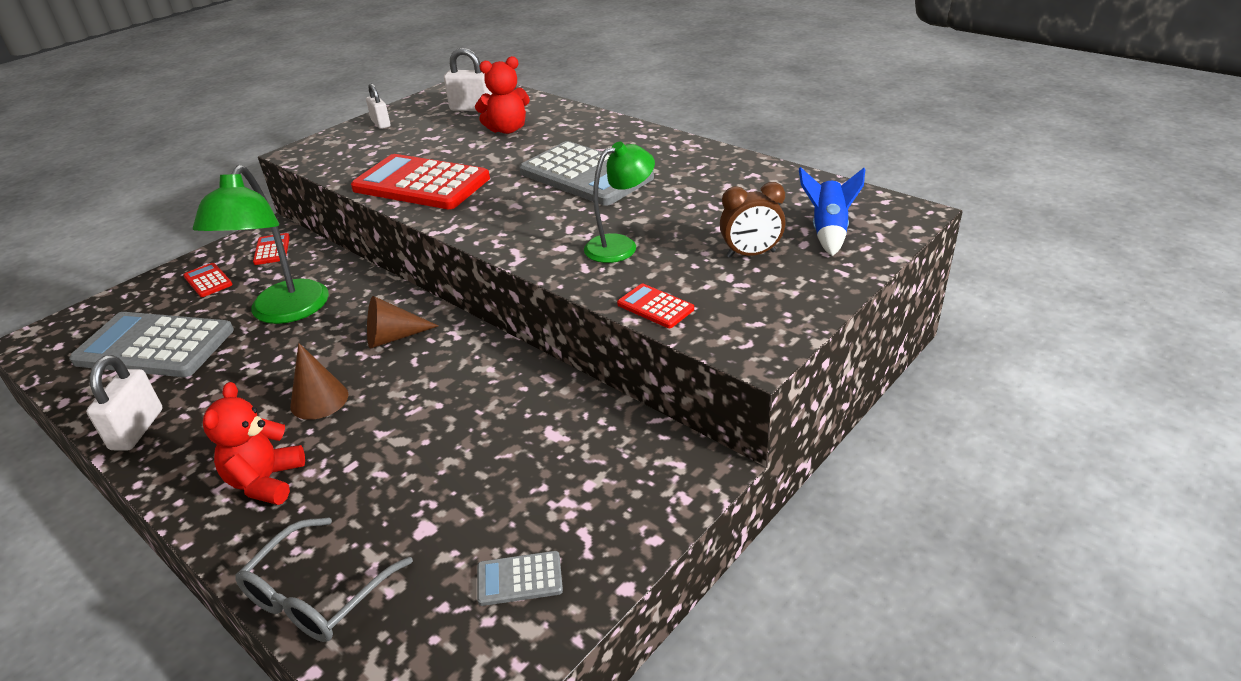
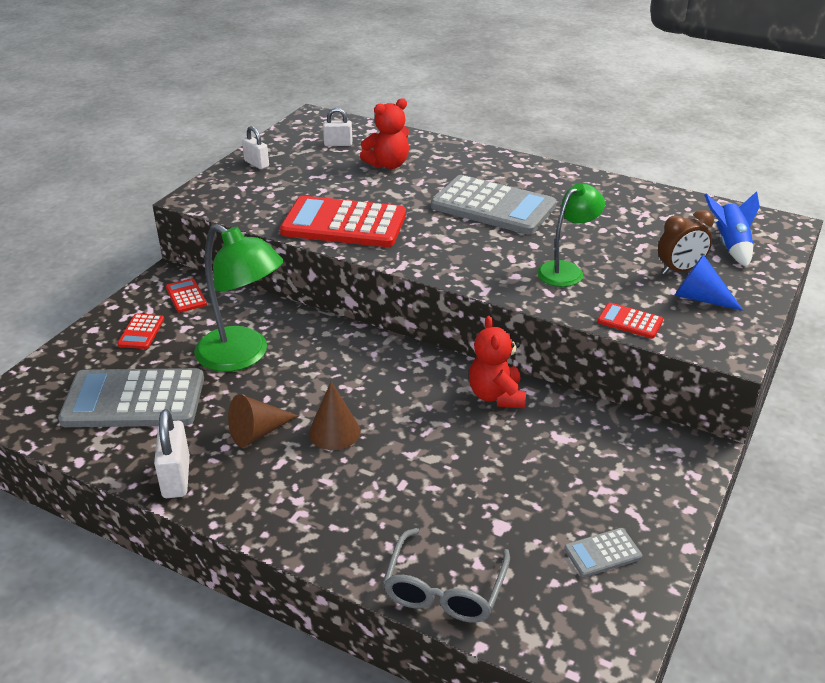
camera: 15 degrees left, 0 degrees up
(208, 281) = (141, 332): red calculator -> red calculator turned 120 degrees counterclockwise
(266, 481) = (334, 507): red teddy bear -> red teddy bear (496, 396)
(284, 312) = (243, 356): green lamp -> green lamp turned 45 degrees counterclockwise
(394, 337) = (366, 369): brown cone -> brown cone (258, 432)
(472, 108) = (338, 144): white padlock -> white padlock, size x0.66
(755, 287) = (700, 298): none -> blue cone

